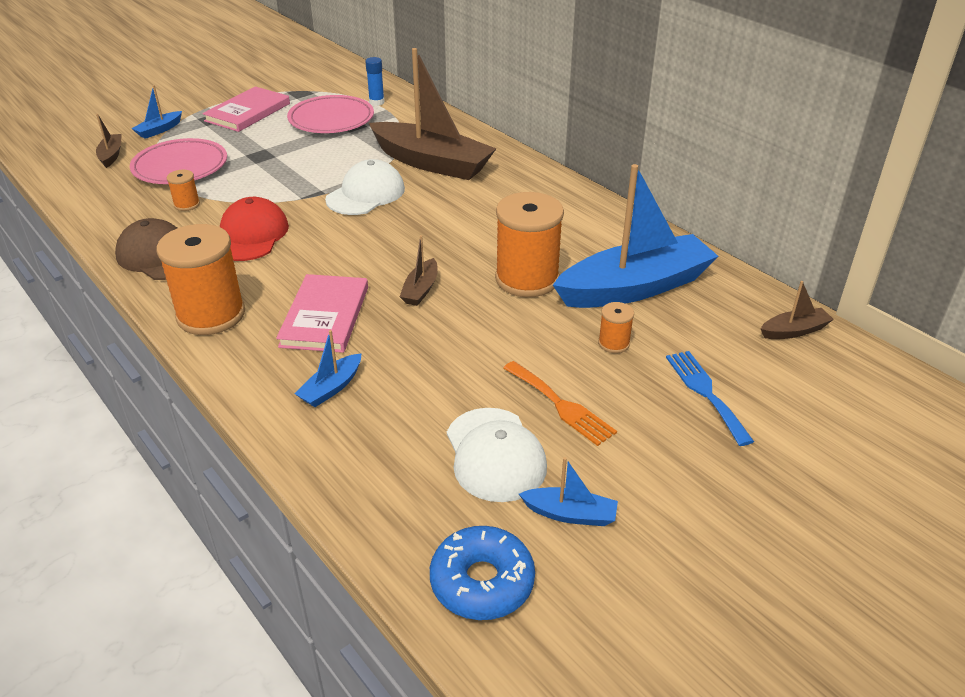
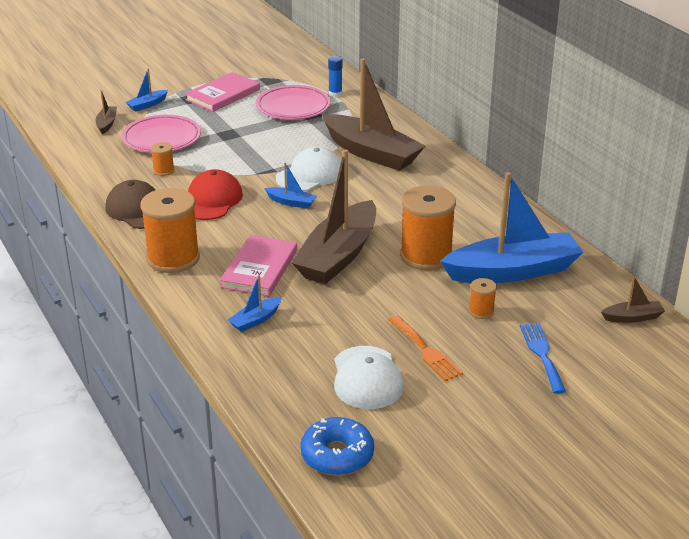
camera: 10 degrees right, 5 degrees down
(420, 290) = (338, 256): brown boat -> brown boat, size x2.37
(570, 514) = (411, 422): blue boat -> blue boat (291, 202)

